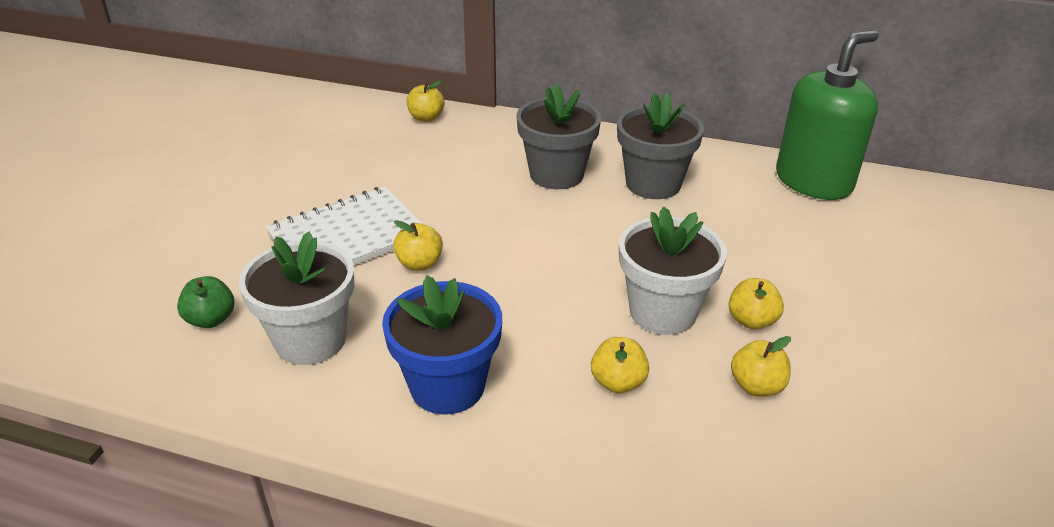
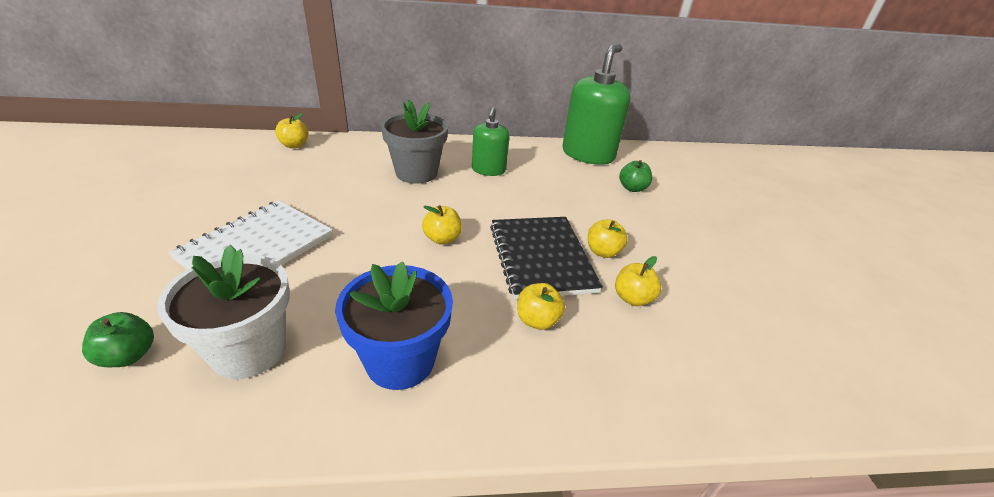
camera: 25 degrees left, 0 degrees up
(419, 264) = (332, 259): yellow apple -> yellow apple (442, 239)
(653, 184) = (488, 170): grey flower pot -> green soap dispenser
(663, 312) = (541, 258): white flower pot -> black notebook
(852, 242) = (632, 188): none -> green apple

